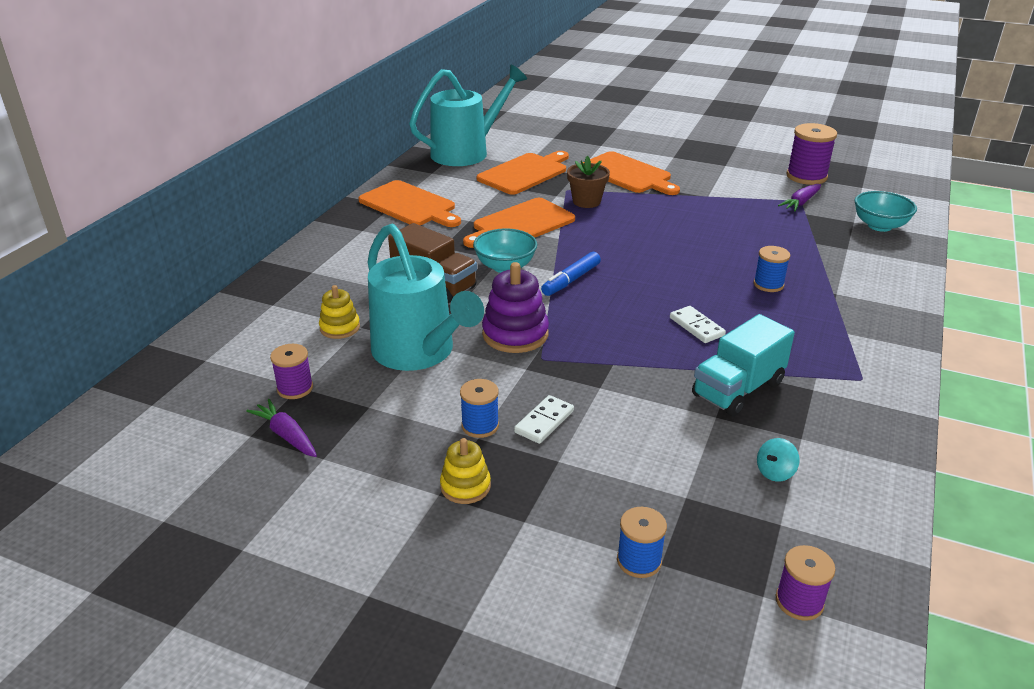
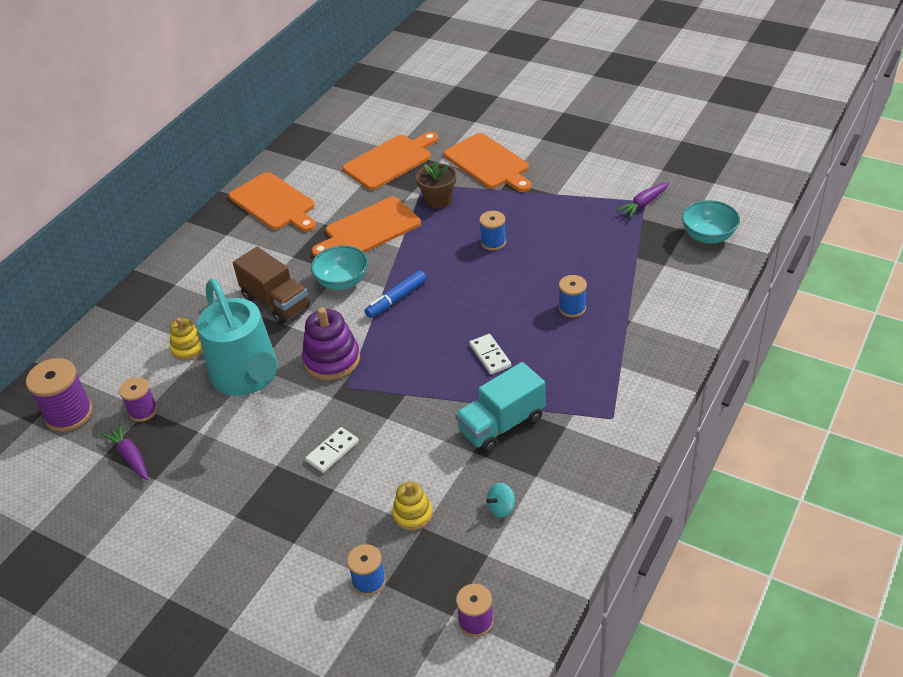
camera: 10 degrees right, 10 degrees up
(465, 486) = (256, 510): yellow stacking toy -> yellow stacking toy (413, 514)
(467, 152) = (342, 131): turquoise watering can -> none
(480, 426) = (281, 453): blue spool -> blue spool (493, 242)
(806, 176) = (664, 167): purple spool -> purple spool (69, 414)

